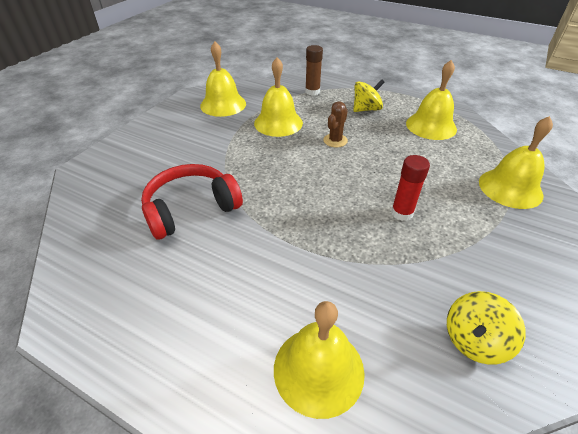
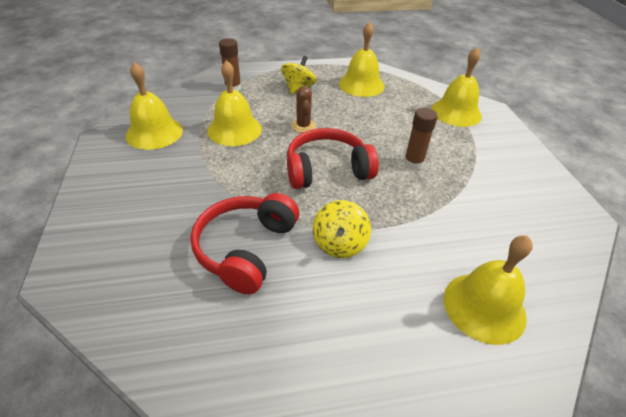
camera: 40 degrees left, 0 degrees up
(314, 183) = (327, 170): none -> red headphones
(402, 213) = (413, 163): red glue stick -> brown glue stick
(474, 340) = (538, 225): yellow spinning top -> yellow spinning top (339, 243)

